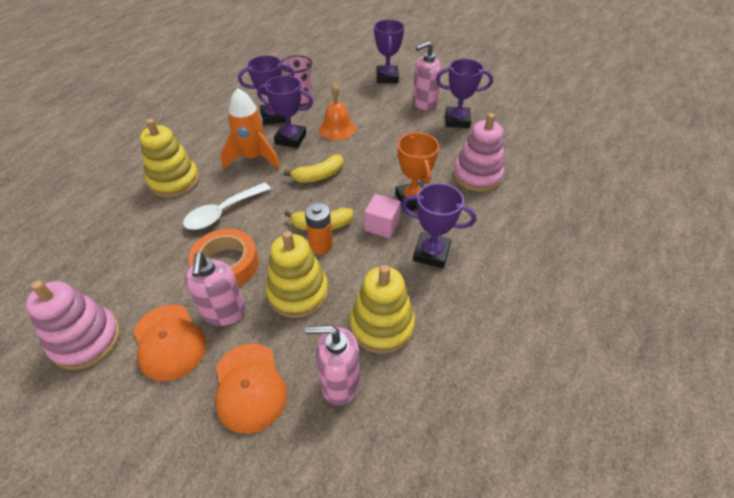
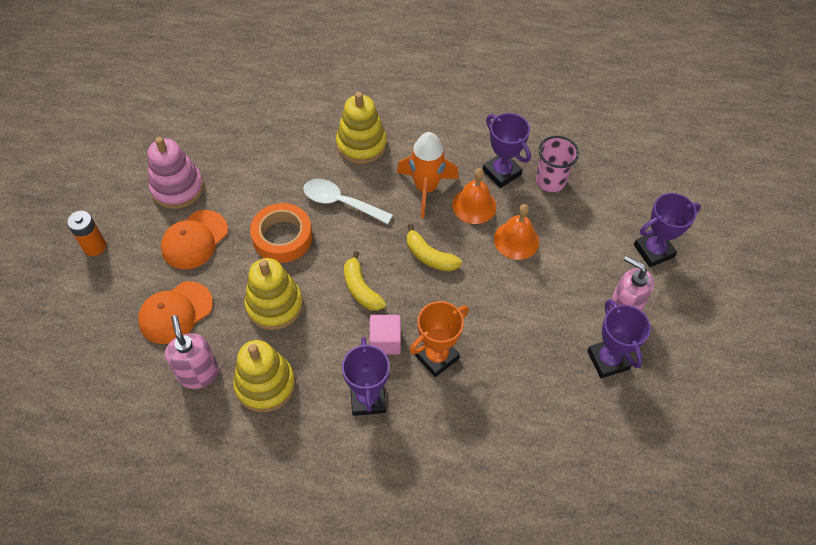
camera: 65 degrees right, 10 degrees up
(224, 313) = (233, 261): pink soap dispenser -> none
(291, 138) = (474, 205): purple trophy -> orange bell
(321, 245) = (335, 299): orange battery -> orange battery (94, 246)
(477, 176) = (511, 411): pink stacking toy -> none

